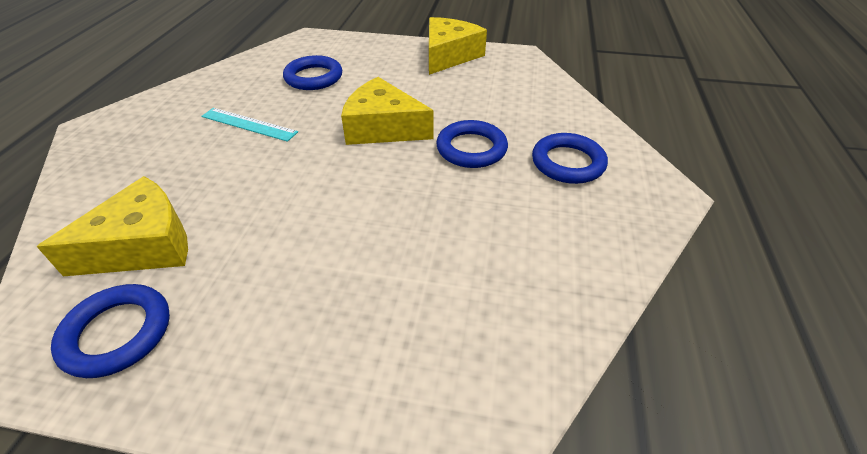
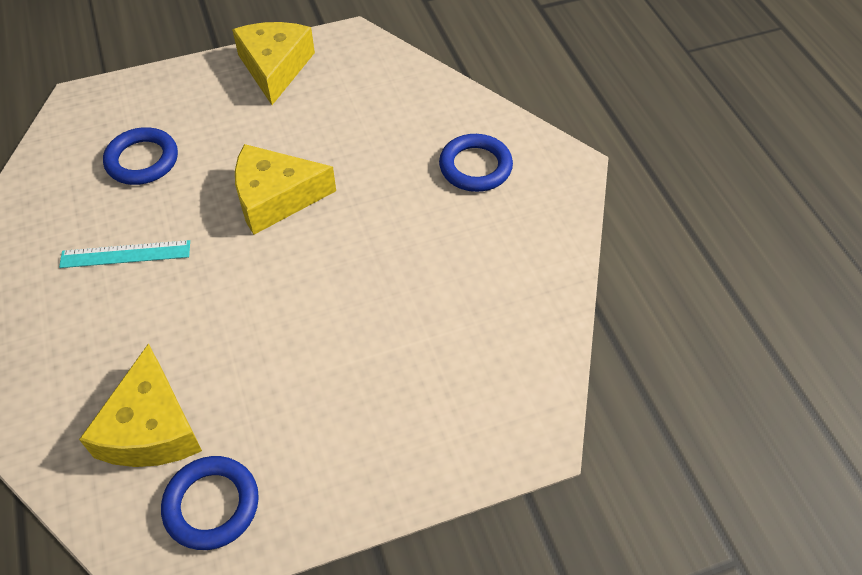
camera: 30 degrees left, 10 degrees up
(143, 245) = (151, 428): yellow cheese -> yellow cheese turned 150 degrees clockwise
(471, 149) = (380, 187): blue ring -> none

